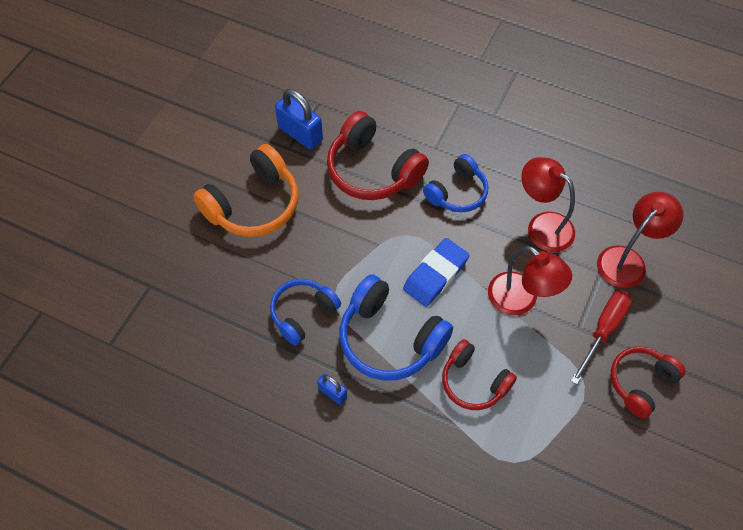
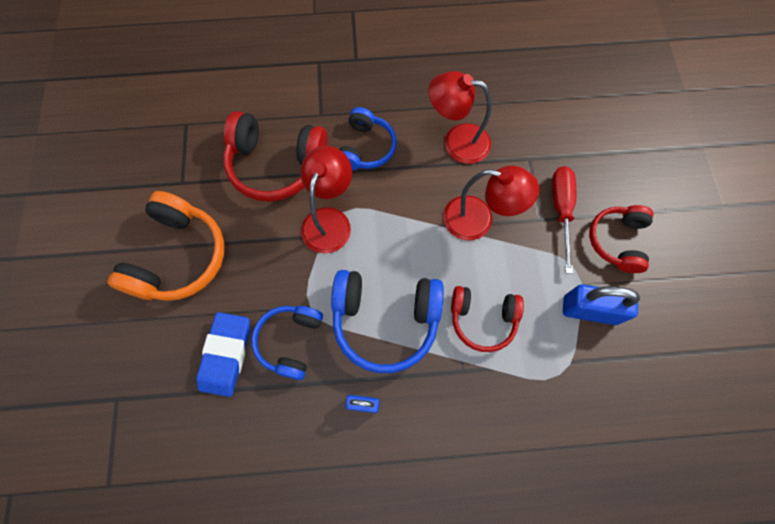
camera: 30 degrees left, 10 degrees up
(300, 134) = (185, 163): blue padlock -> blue padlock (589, 310)
(435, 275) = (391, 236): blue eraser -> blue eraser (226, 355)
(627, 260) = (543, 137): red lamp -> red lamp (329, 220)

